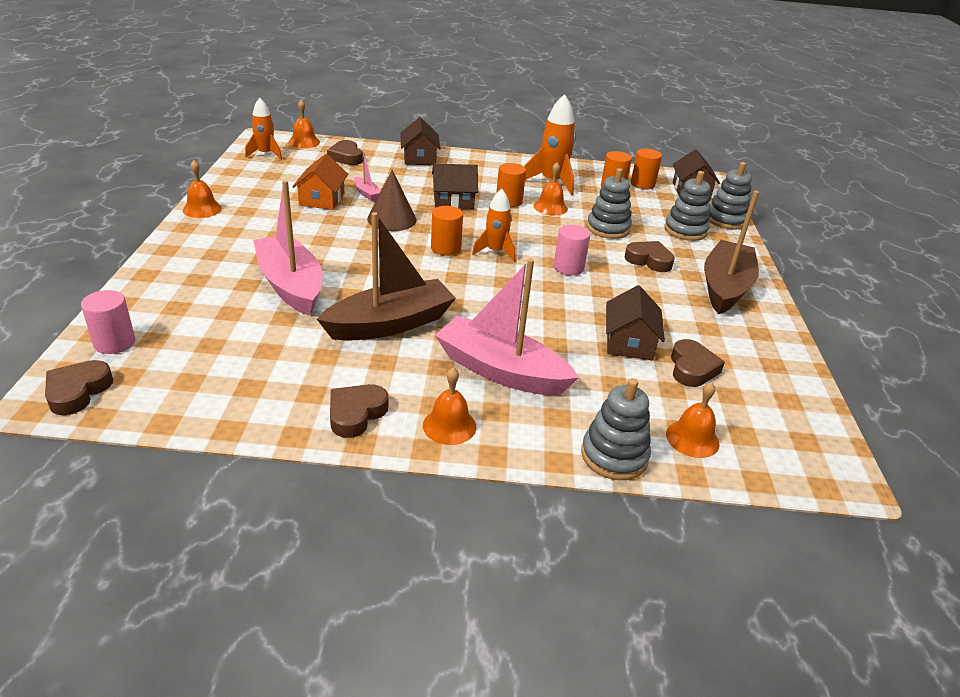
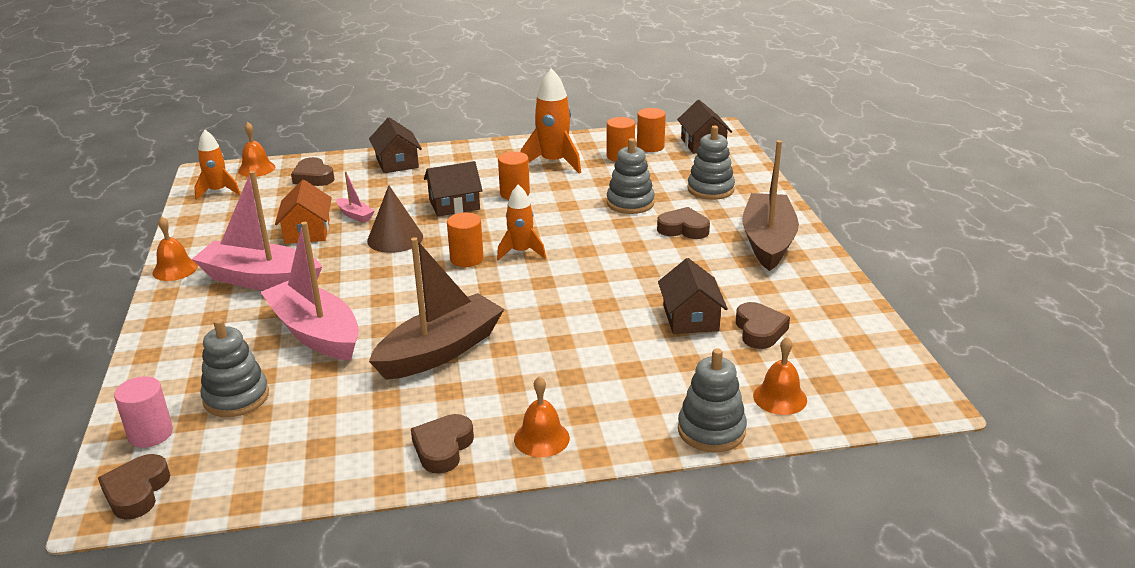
camera: 10 degrees left, 5 degrees down
(501, 371) = (573, 374): pink boat -> pink boat (260, 280)
(550, 207) = (561, 191): orange bell -> none
(568, 268) = (603, 253): pink cylinder -> none
(726, 220) = (748, 169): grey stacking toy -> grey stacking toy (236, 397)

